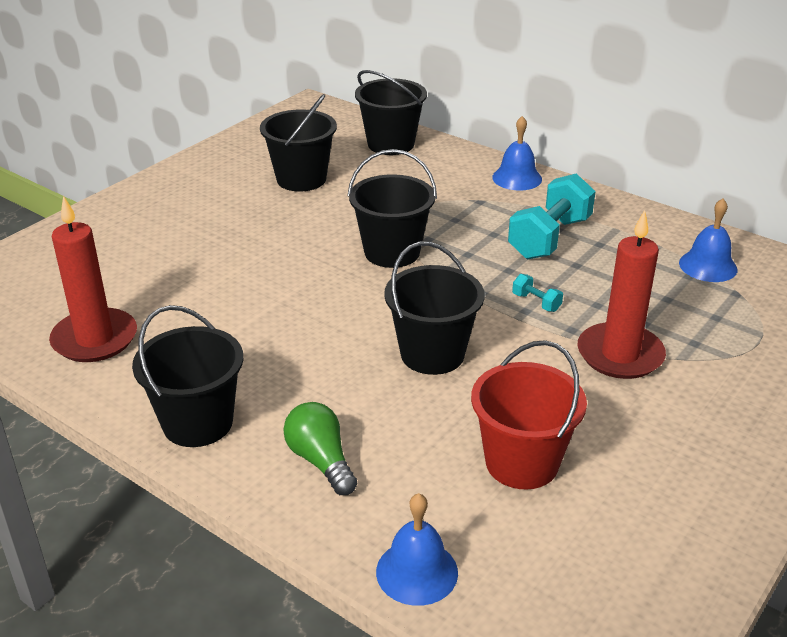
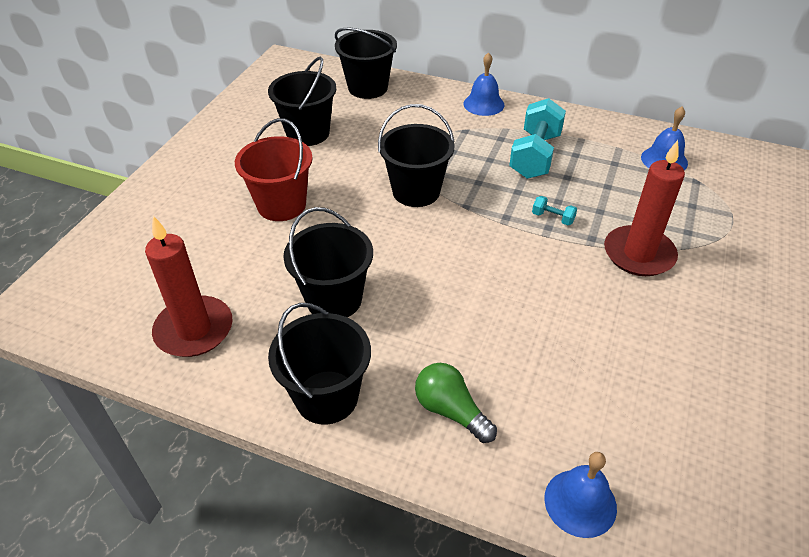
camera: 15 degrees left, 10 degrees up
(432, 354) = (494, 284): black bucket -> black bucket (334, 299)
(522, 463) = (613, 373): red bucket -> red bucket (281, 205)

